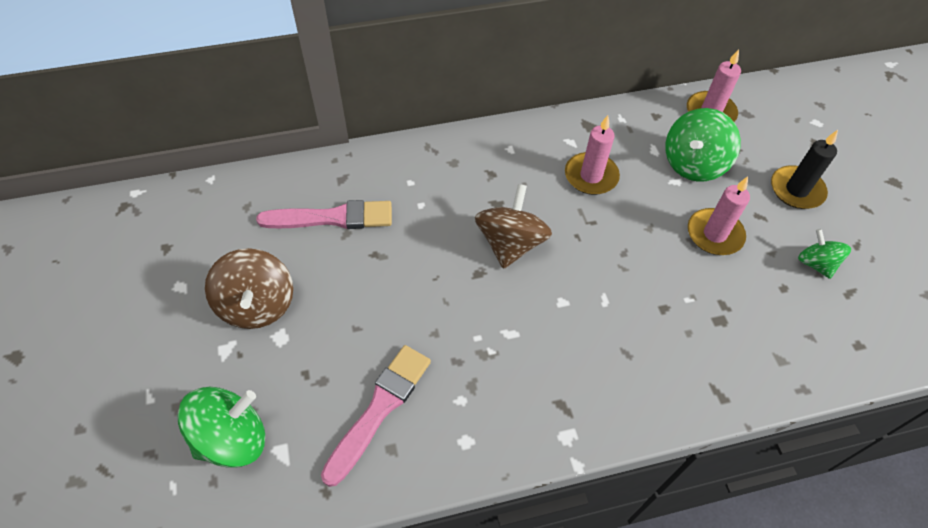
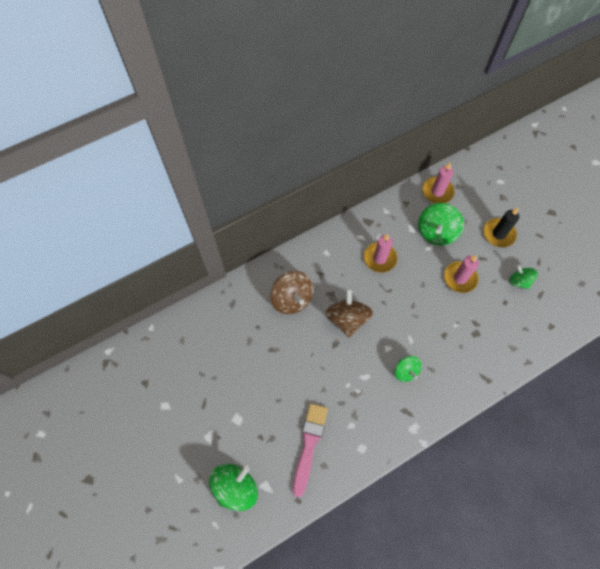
camera: 15 degrees left, 10 degrees up
(257, 305) = (216, 403): brown spinning top -> brown spinning top (292, 299)
(332, 218) = (237, 332): pink brush -> none
(582, 344) = (406, 371): none -> green spinning top

